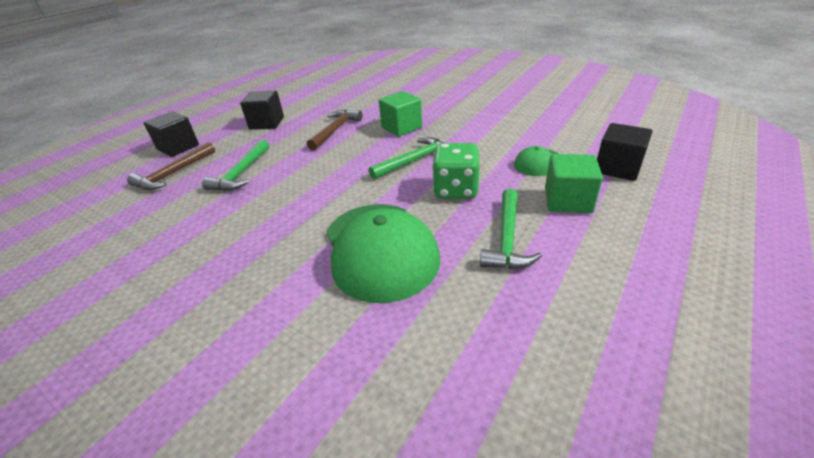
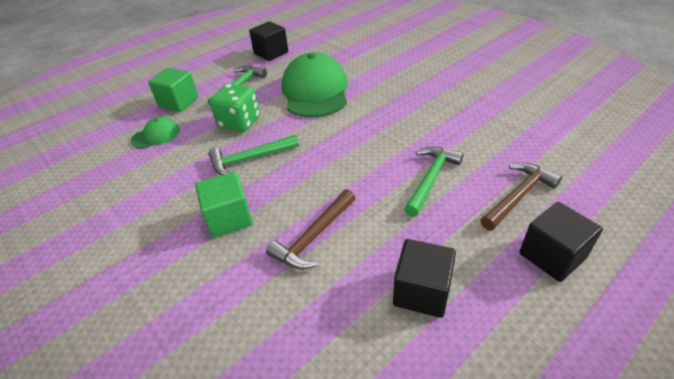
camera: 165 degrees left, 5 degrees up
(617, 168) = (113, 119): black cube -> black cube (271, 53)

